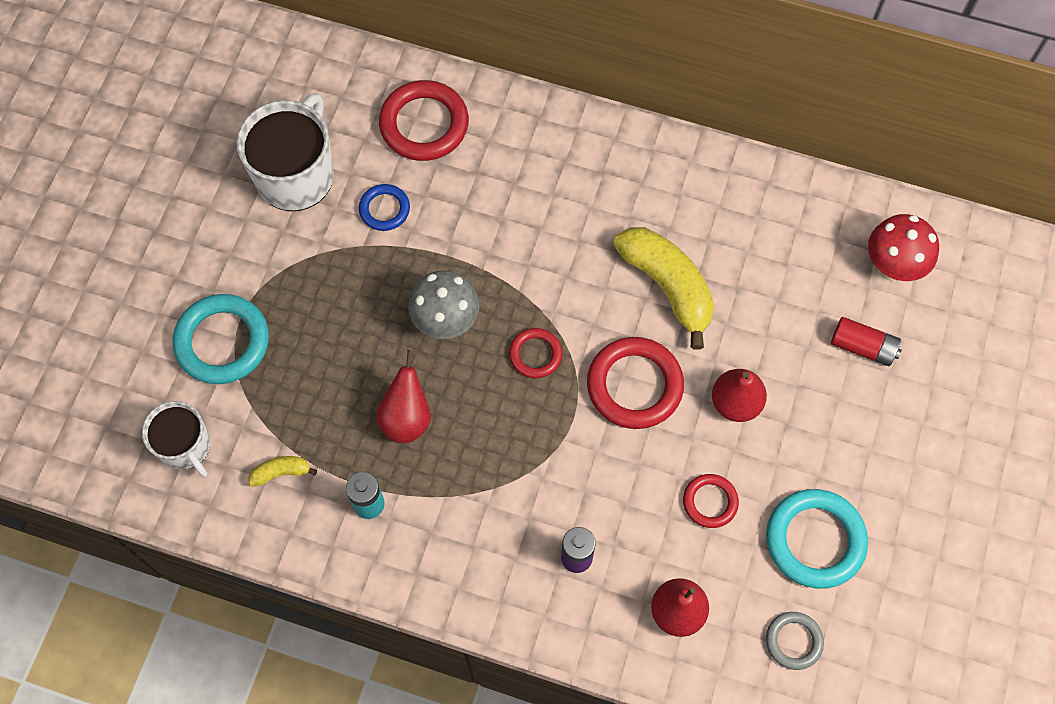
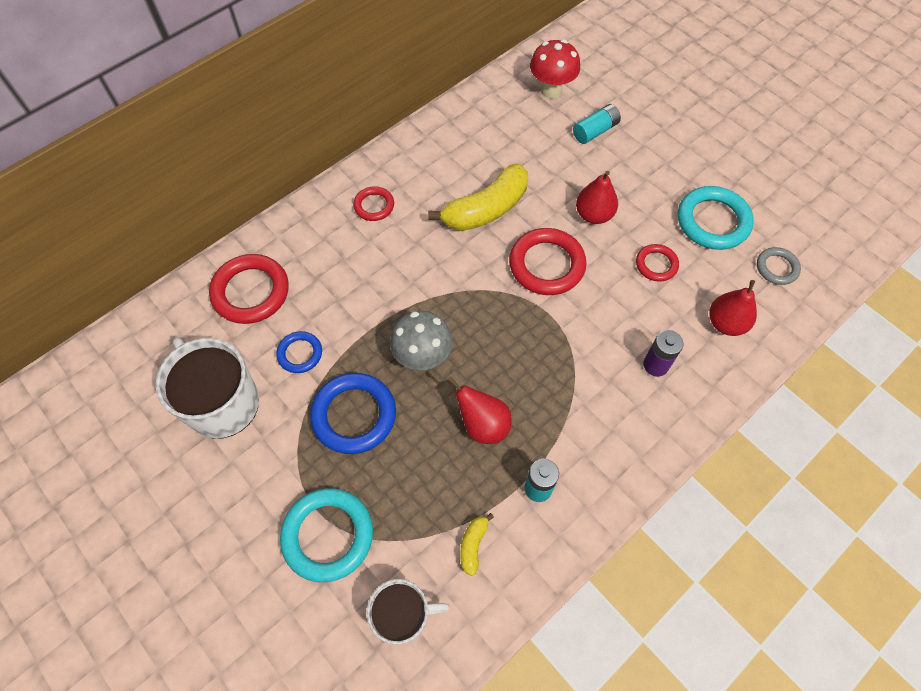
camera: 60 degrees left, 5 degrees down
(349, 295) = (354, 415): none -> blue ring
(535, 354) = (485, 313): red ring -> red ring (374, 206)
(667, 286) = (486, 209): yellow banana -> yellow banana turned 150 degrees clockwise
(863, 347) = (595, 131): red battery -> turquoise battery

